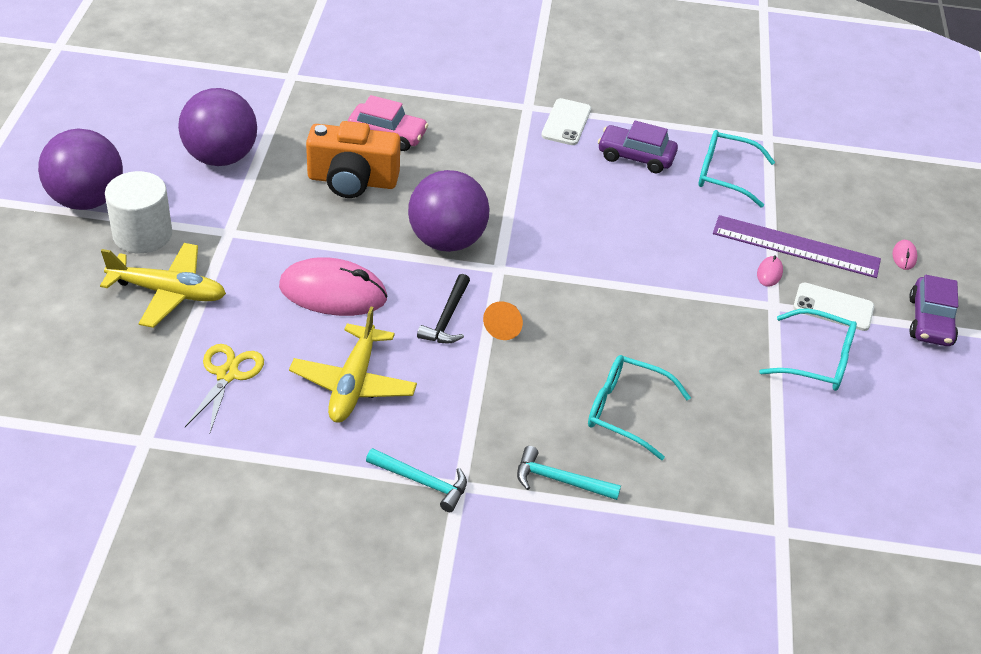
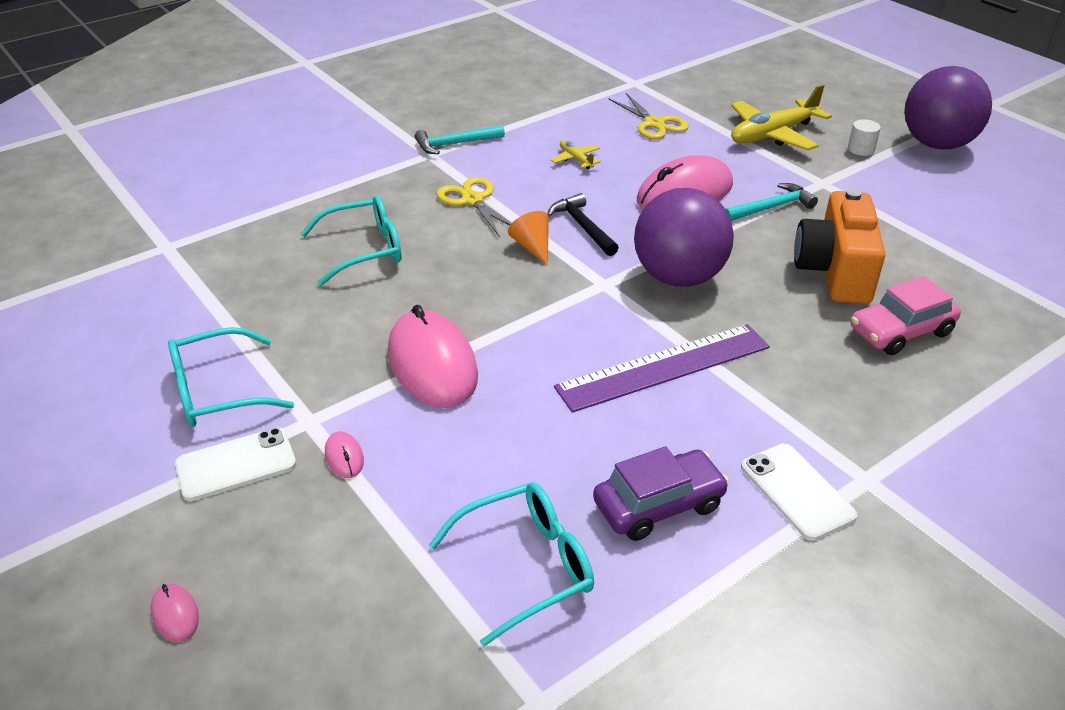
camera: 140 degrees right, 5 degrees down
(142, 234) = (861, 149): white cylinder -> white cylinder, size x0.46
(221, 157) = (948, 221): purple ball -> none
(352, 181) = (834, 271): orange camera -> orange camera turned 45 degrees counterclockwise
(353, 384) = (575, 159): yellow plane -> yellow plane, size x0.47
(491, 402) = (472, 200): none -> yellow scissors
(560, 480) = (366, 189): turquoise hammer -> turquoise hammer (771, 207)
(669, 291) = (432, 364): none -> pink mouse
(796, 247) = (339, 518): purple ruler -> purple ruler (664, 367)
(930, 321) = (94, 529): purple car -> none

